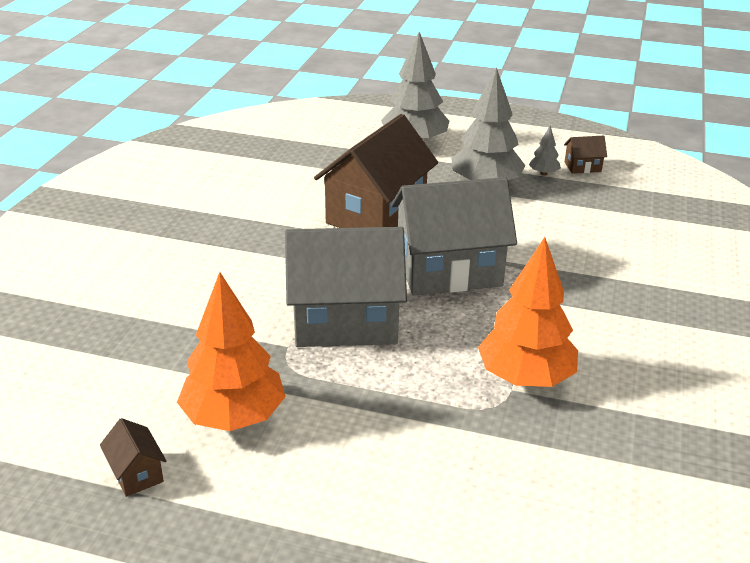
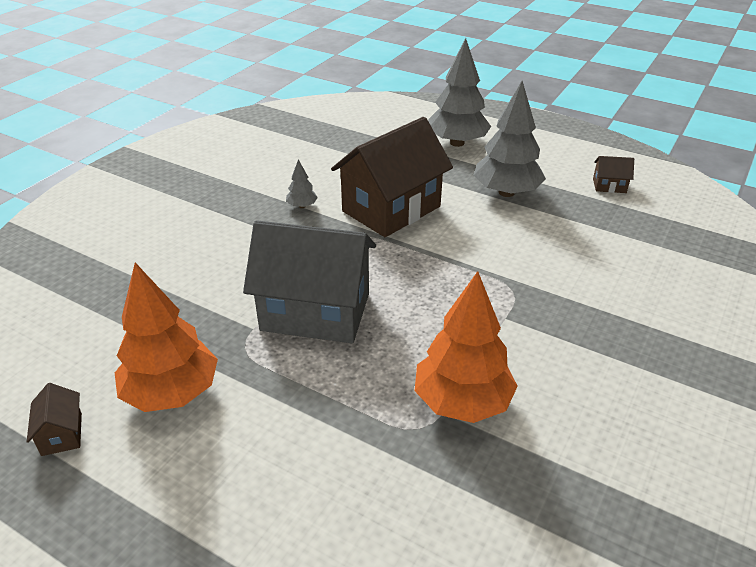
camera: 15 degrees right, 5 degrees up
(448, 270) = (434, 274): grey house -> none
(543, 173) = (567, 188): grey tree -> grey tree (302, 206)

